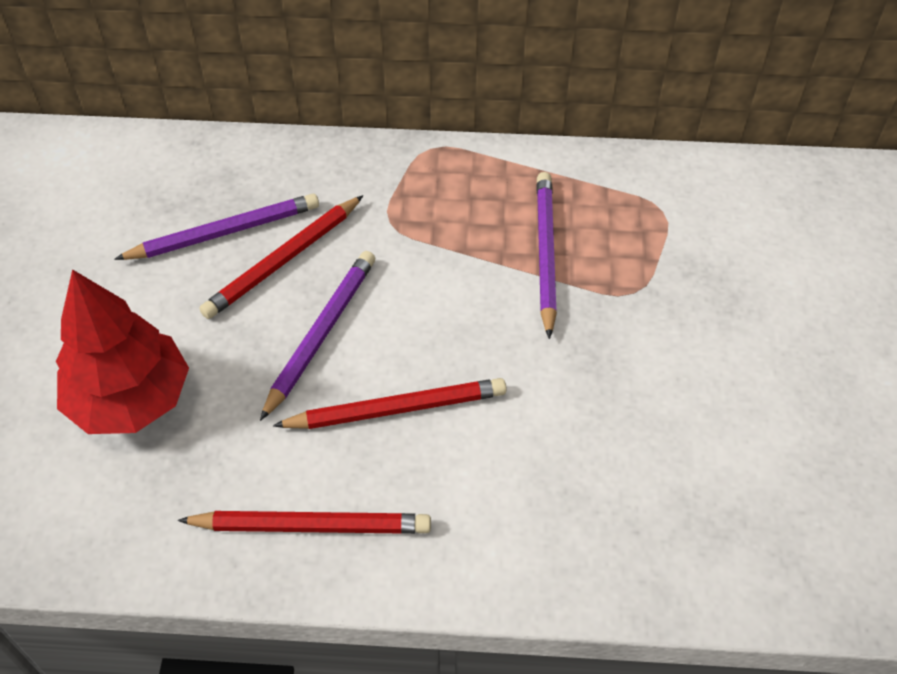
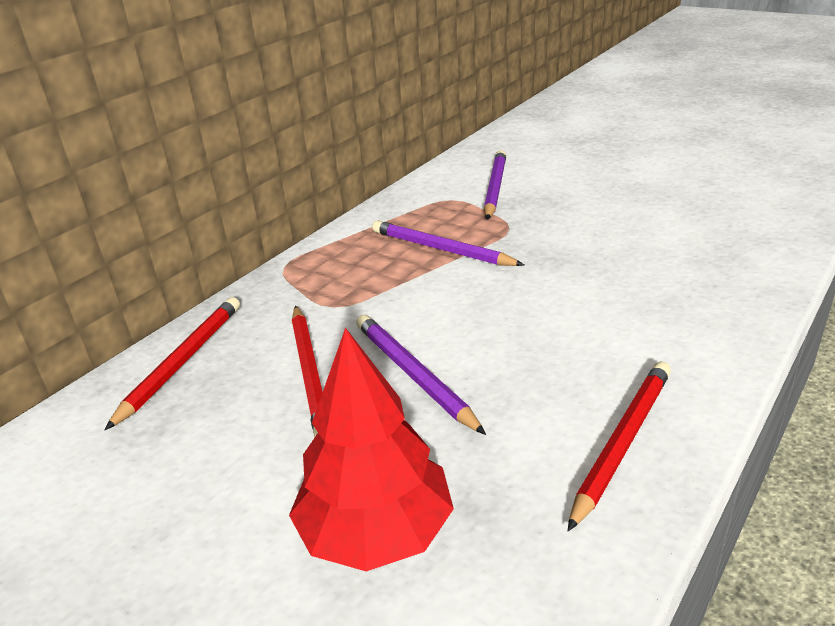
camera: 55 degrees left, 20 degrees down
(224, 232) = (235, 399): purple pencil -> purple pencil (495, 188)
(397, 408) = (529, 357): red pencil -> red pencil (182, 361)

